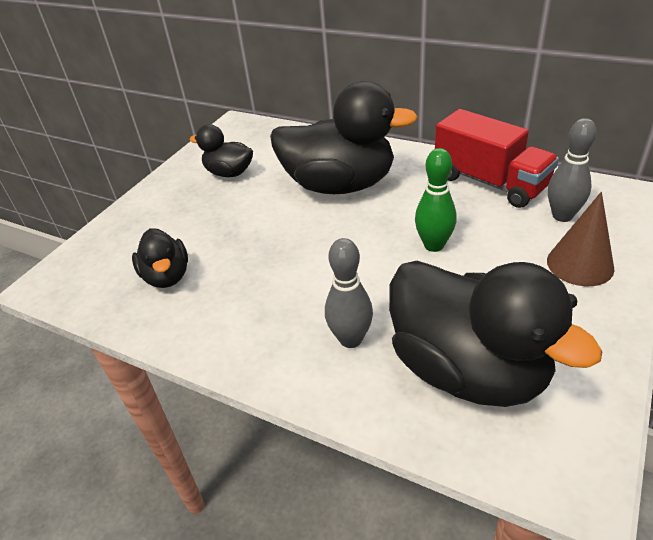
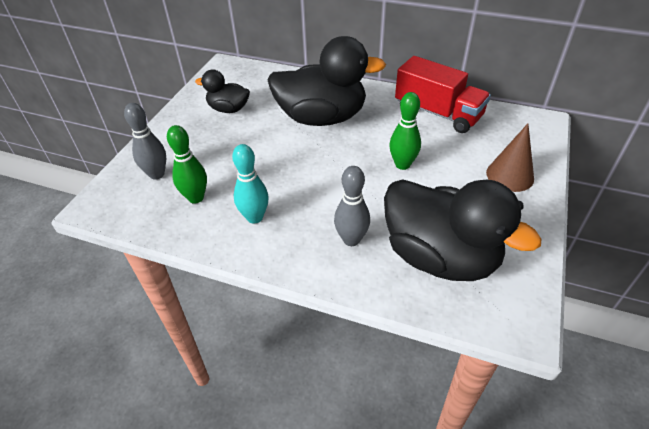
camera: 10 degrees left, 5 degrees up
(167, 276) = (196, 197): black duck -> green bowling pin
(233, 304) = (255, 217): none -> turquoise bowling pin
(562, 216) = (494, 139): grey bowling pin -> grey bowling pin (157, 174)

